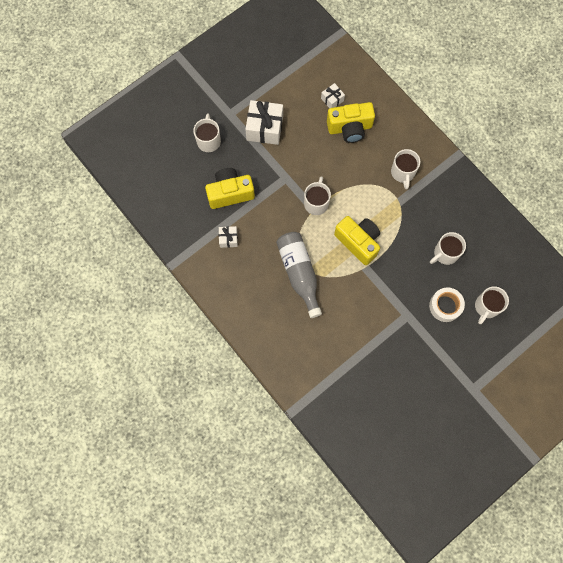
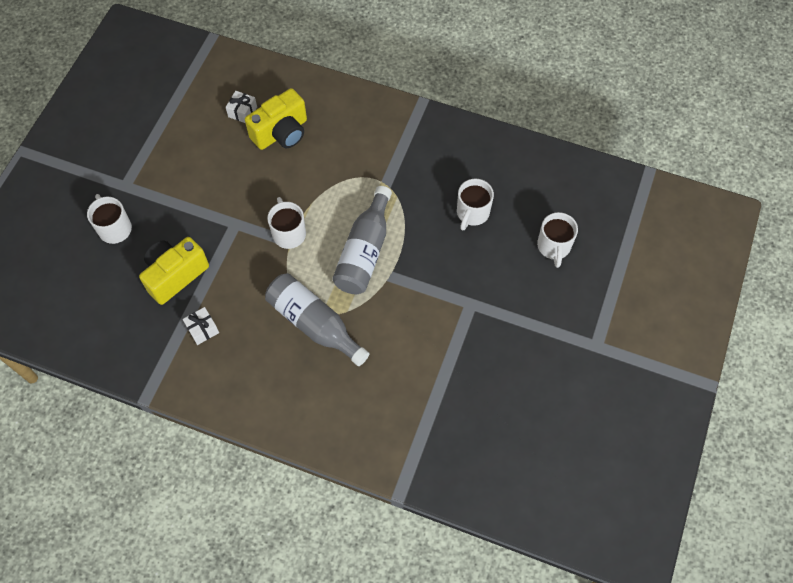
camera: 30 degrees left, 10 degrees down
(264, 128) = (178, 181): white gift -> none
(358, 242) = (364, 252): yellow camera -> grey bottle
(403, 173) = (371, 151): white mug -> none
(445, 306) = (507, 270): white tape -> none

